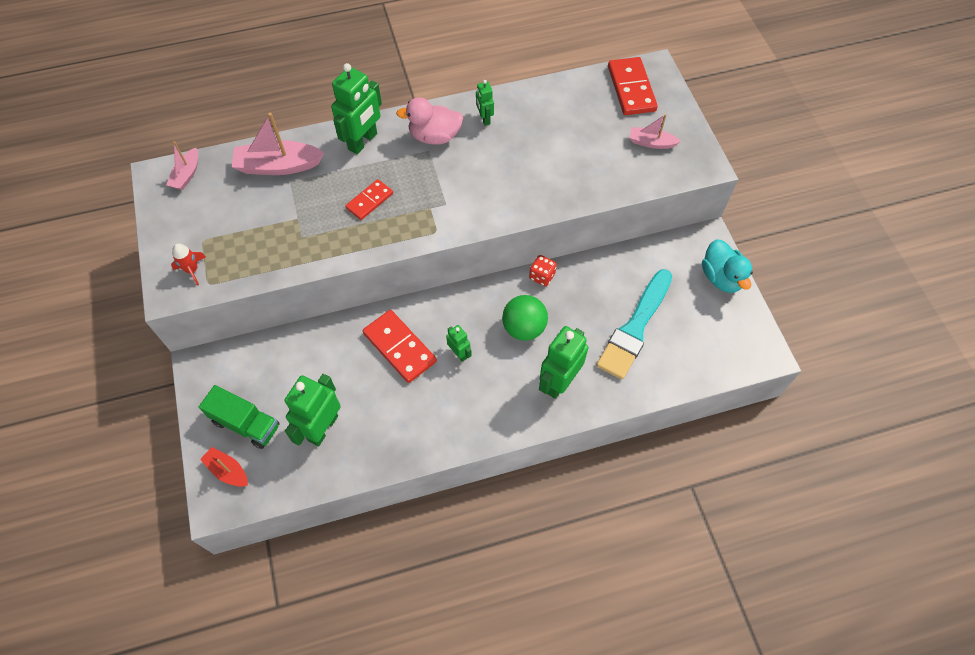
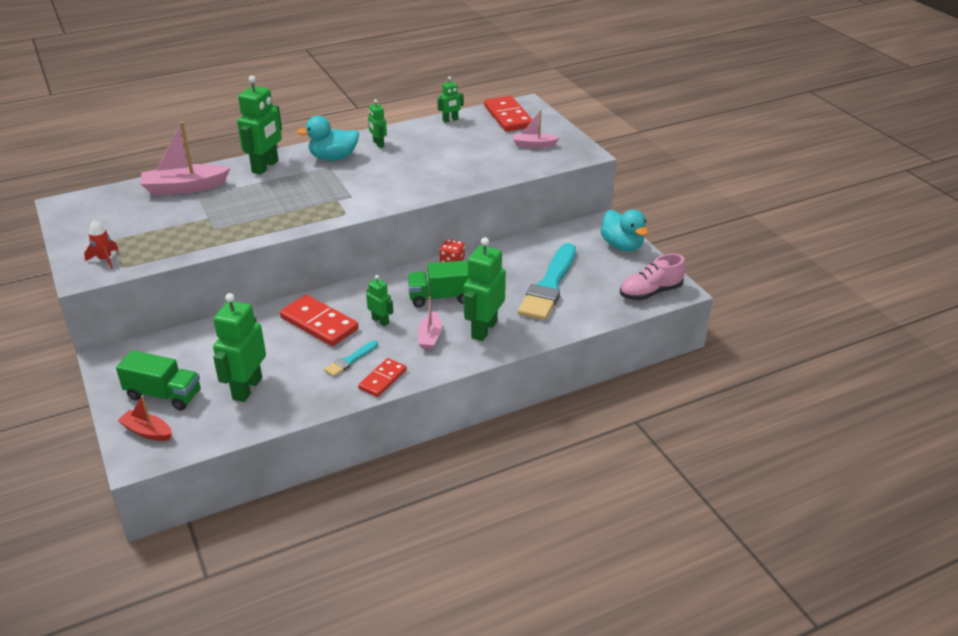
camera: 10 degrees left, 25 degrees down
(187, 174) = (93, 201): pink boat -> pink boat (430, 337)
(369, 201) = (277, 201): red domino -> red domino (382, 379)
(423, 405) = (350, 360): none -> turquoise brush
(434, 136) = (333, 158): pink duck -> turquoise duck
(524, 328) = (441, 297): green ball -> green truck
(567, 86) = (450, 120): none -> green robot
(737, 353) = (650, 292): none -> pink shoe

